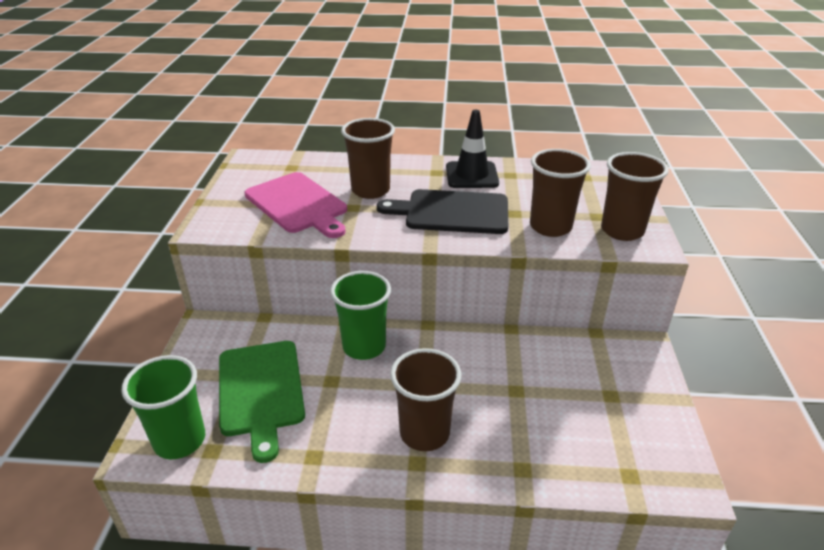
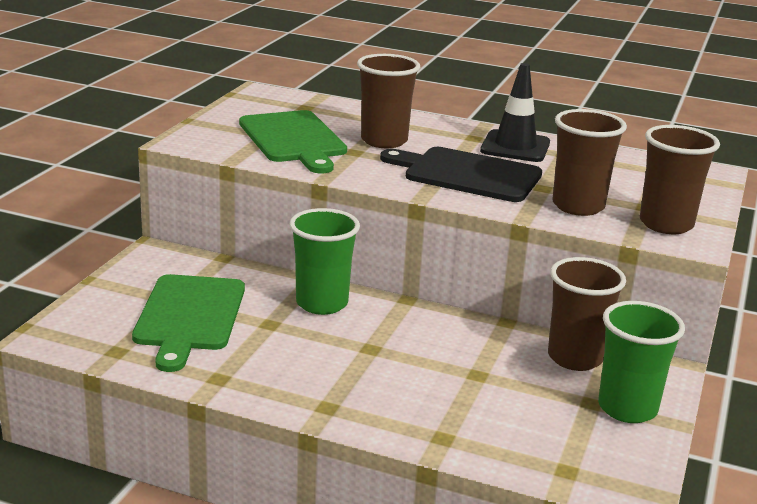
camera: 15 degrees right, 10 degrees down
(180, 440) = (88, 337): green cup -> green cup (627, 408)
(298, 204) = (293, 139): pink cutting board -> green cutting board
(424, 433) = (349, 386): brown cup -> brown cup (575, 358)

